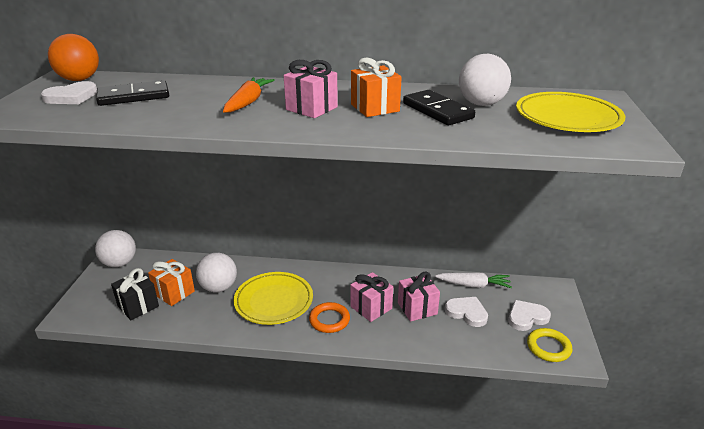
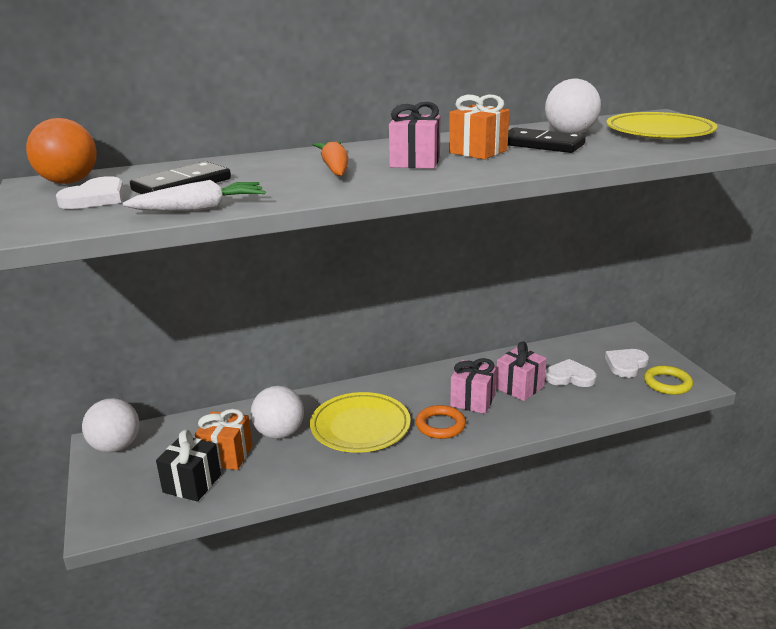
camera: 25 degrees left, 5 degrees down
(474, 285) = (554, 351): white carrot -> white carrot (200, 209)

